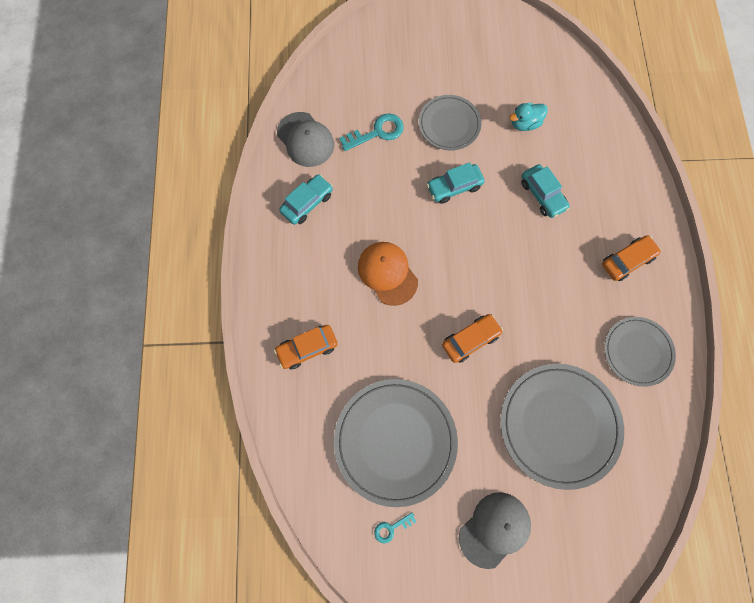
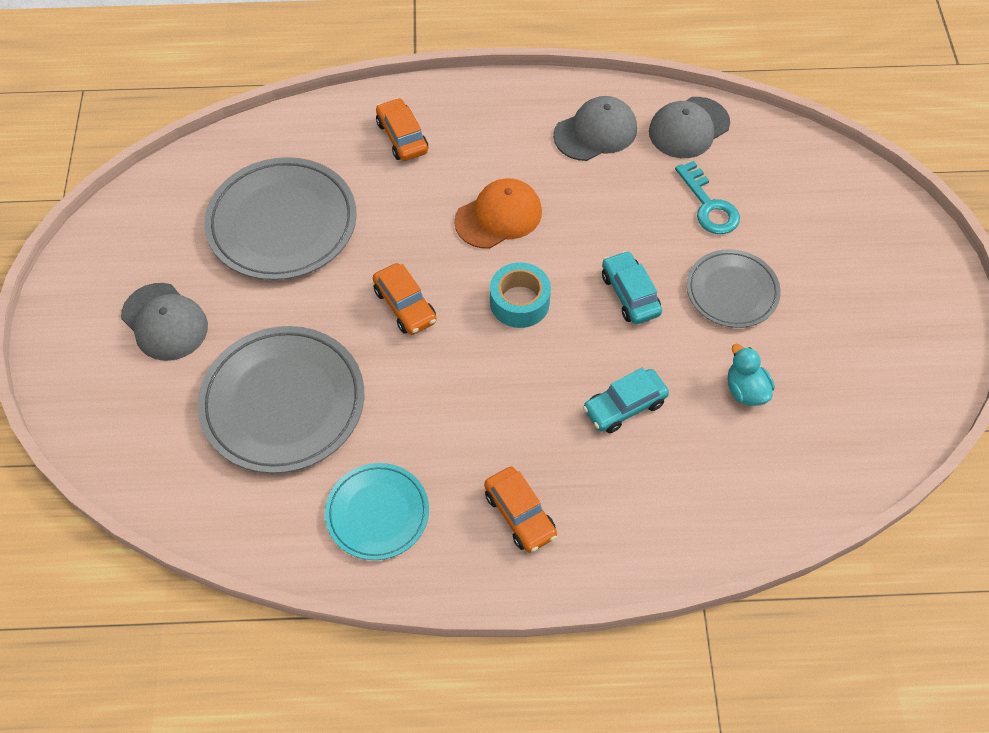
camera: 90 degrees right, 15 degrees down
(307, 203) = (595, 132): turquoise car -> grey cap
(391, 528) = (183, 219): turquoise key -> none
(464, 259) = (519, 302): none -> turquoise tape
(637, 352) = (377, 513): grey plate -> turquoise plate

